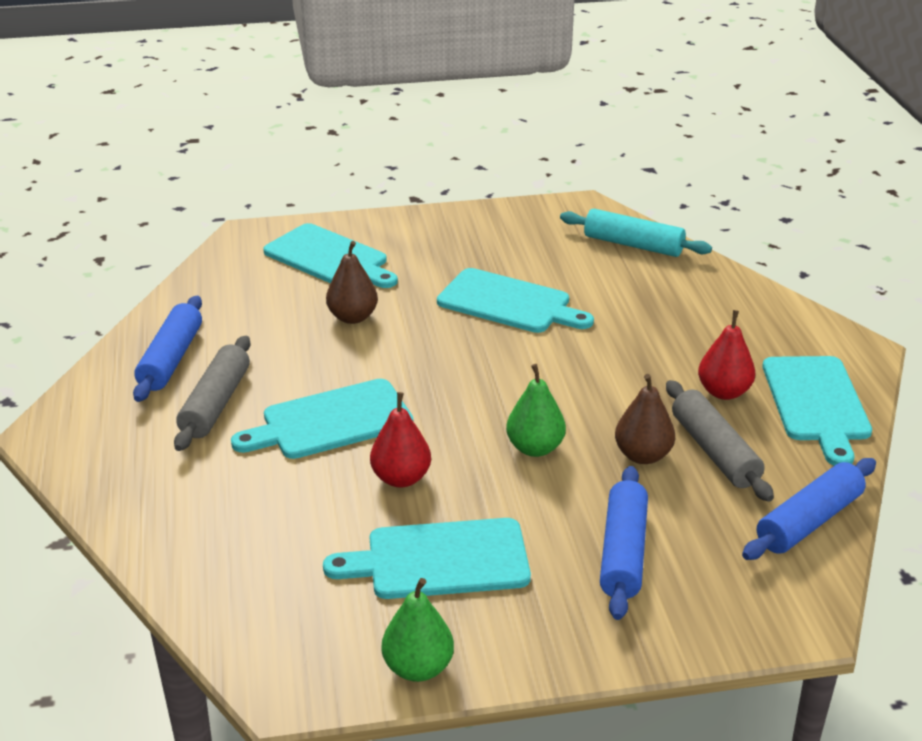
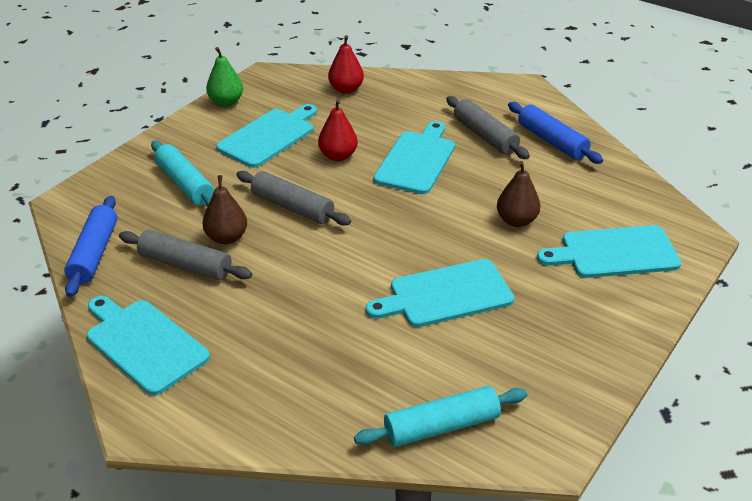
camera: 135 degrees right, 5 degrees up
(535, 448) = (292, 207): green pear -> grey rolling pin
(623, 552) = (185, 184): blue rolling pin -> turquoise rolling pin
(724, 392) = (217, 313): red pear -> red pear (346, 89)

